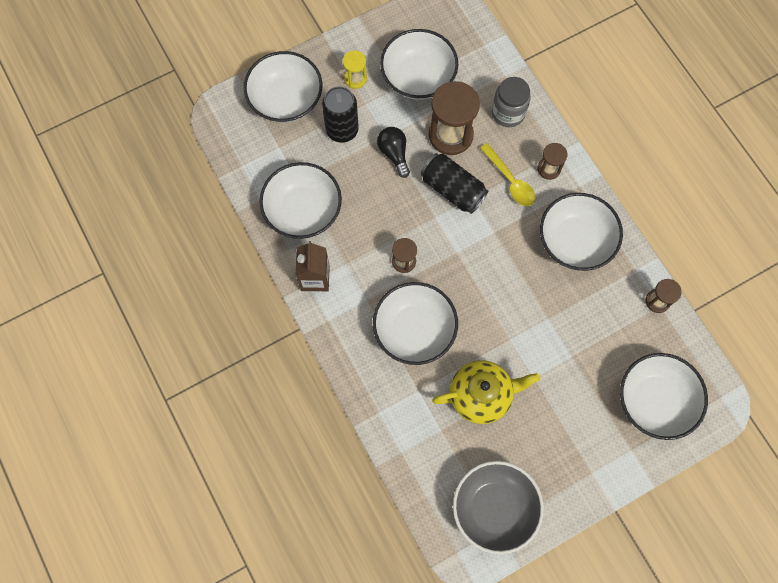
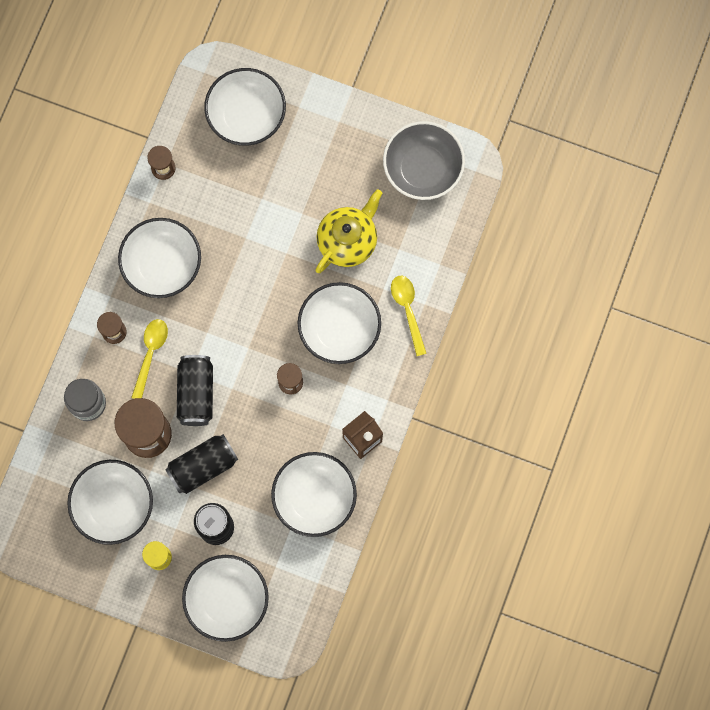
camera: 130 degrees left, 5 degrees up
(384, 394) = (408, 310): none -> yellow spoon
(394, 154) = (203, 466): black light bulb -> black can
(481, 395) = (348, 241): yellow teapot -> yellow teapot turned 90 degrees clockwise

